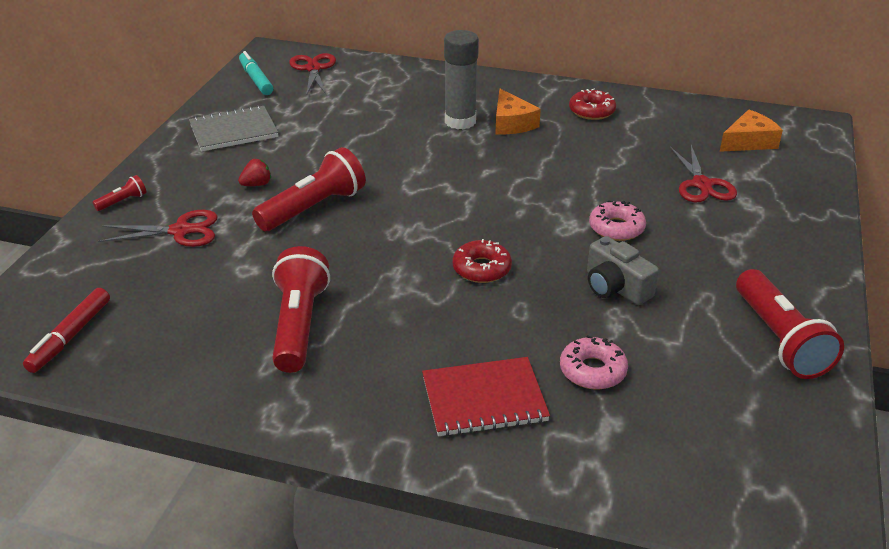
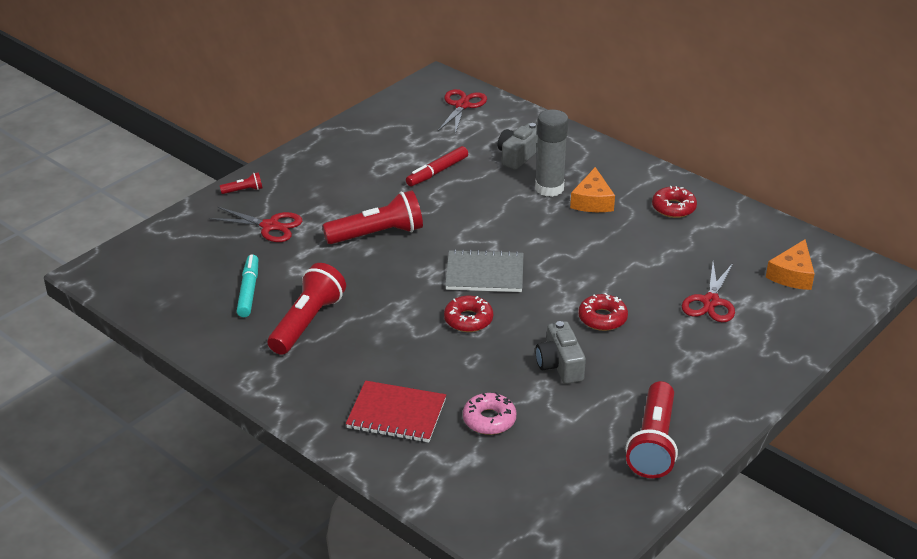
camera: 25 degrees right, 0 degrees up
(70, 336) = (154, 285): red marker -> red marker (437, 172)
(234, 131) = (360, 150): grey notebook -> grey notebook (484, 274)
(256, 79) = (408, 105): turquoise marker -> turquoise marker (248, 291)
(256, 184) = (348, 202): red strawberry -> none
(405, 100) = (518, 156): none -> grey camera
(616, 228) = (602, 318): pink donut -> red donut
(749, 142) = (792, 274): orange cheese -> orange cheese turned 120 degrees clockwise

